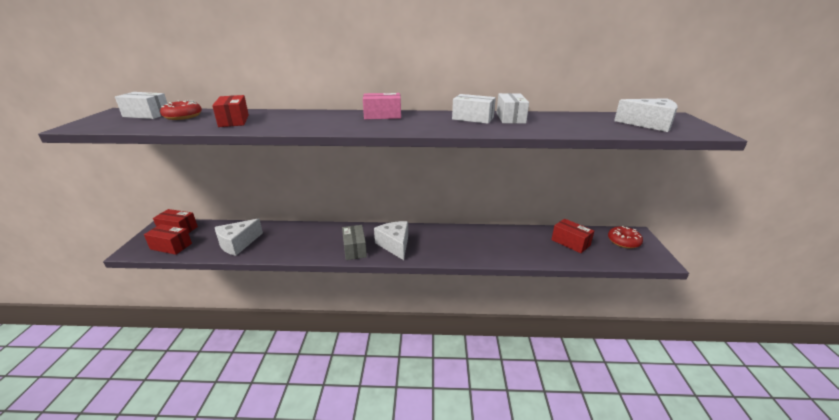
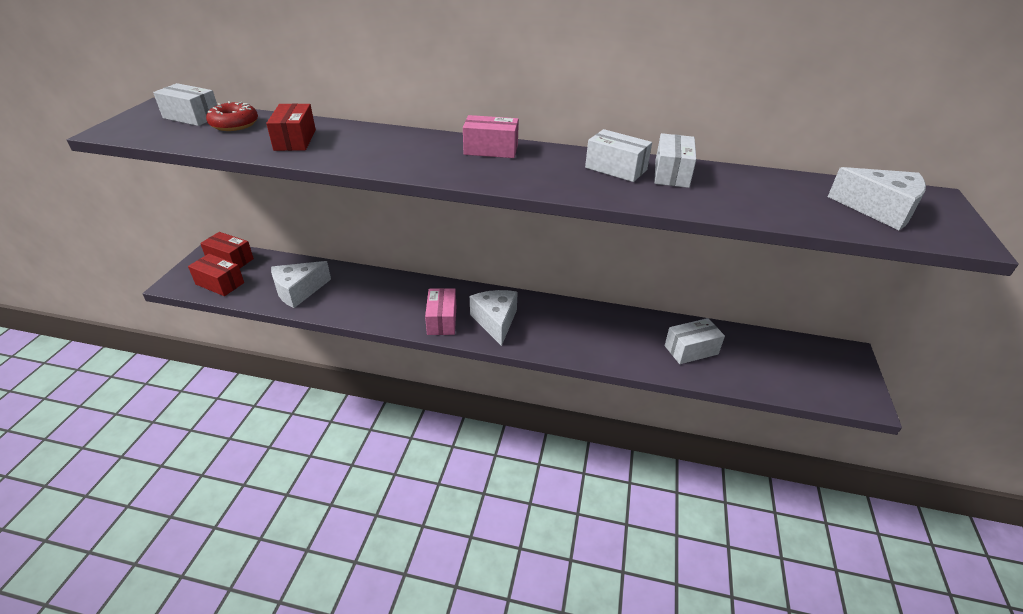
camera: 10 degrees right, 10 degrees up
(354, 249) = (442, 320): grey box -> pink box
(536, 245) = (691, 350): none -> white box
(570, 242) = (742, 353): red box -> none
(623, 241) = (823, 363): red donut -> none

